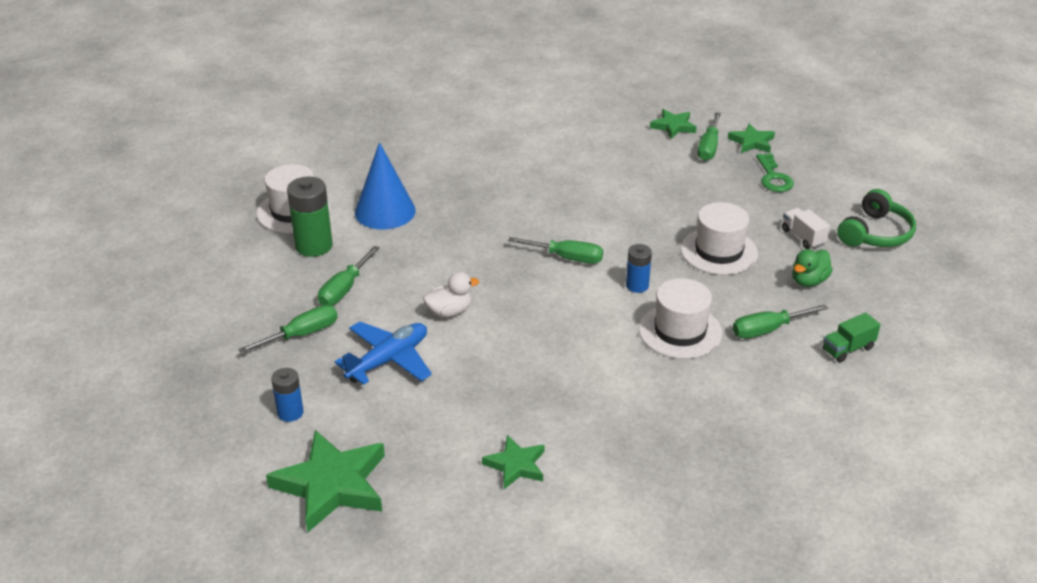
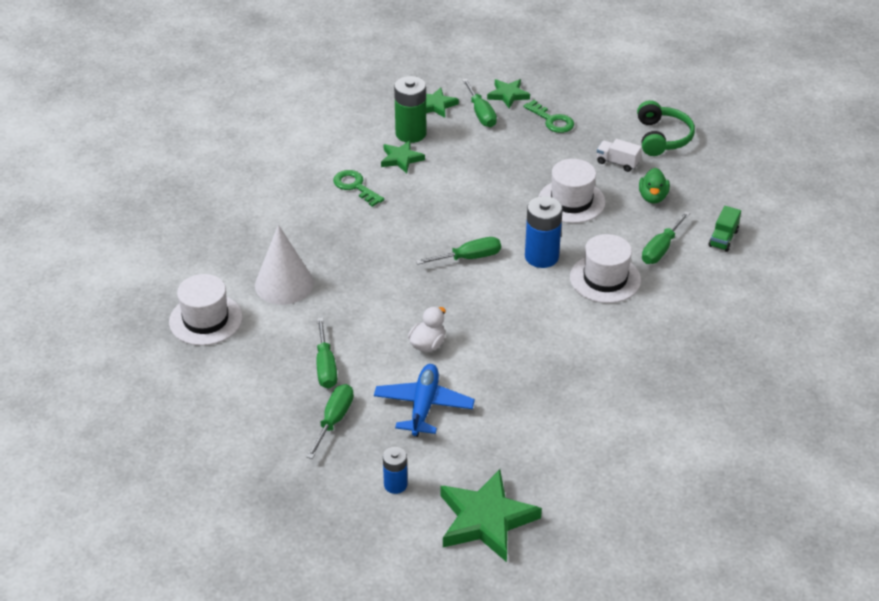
camera: 35 degrees left, 5 degrees up
(314, 246) = (258, 342): green battery -> green battery (411, 133)
(385, 211) = (284, 284): blue cone -> white cone
(516, 465) = (595, 436): green star -> green star (401, 159)
(529, 162) = (355, 186): none -> green key
(637, 285) = (541, 257): blue battery -> blue battery, size x1.69

